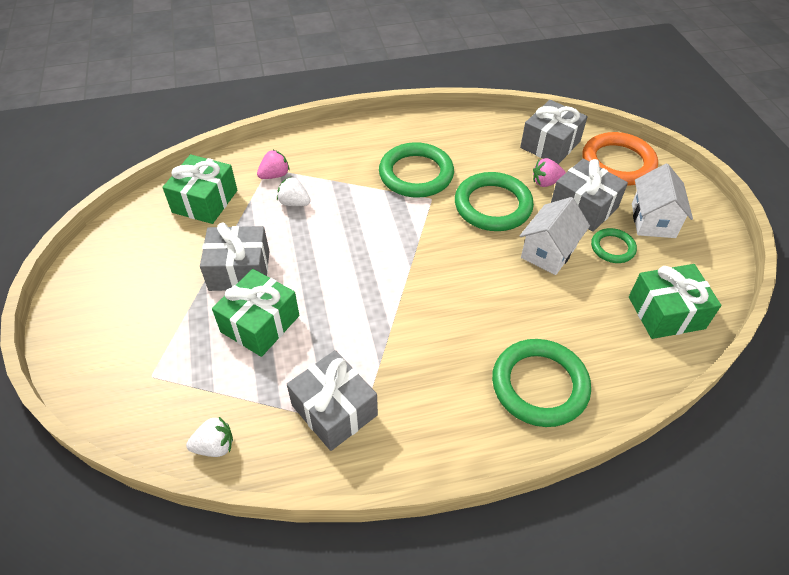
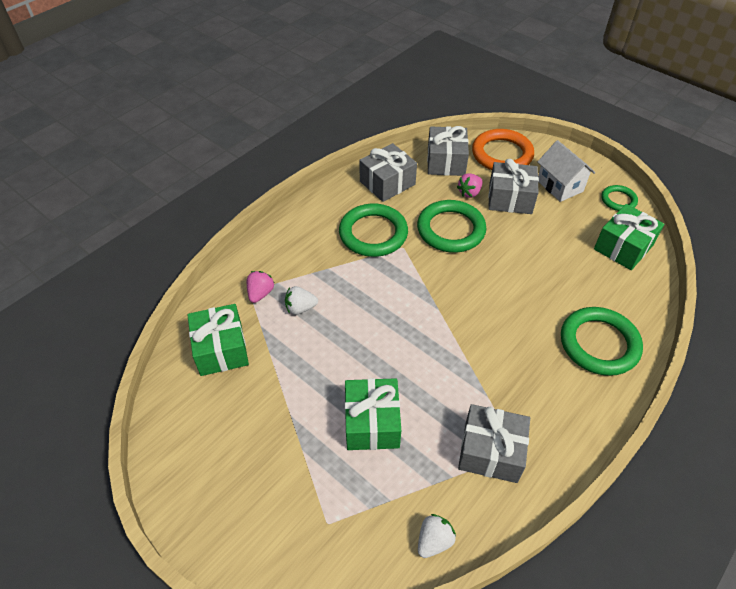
camera: 35 degrees left, 0 degrees up
(239, 270) = (312, 390): grey gift -> grey gift (387, 183)
(548, 252) = (518, 244): white house -> none
(612, 248) = (554, 219): green ring -> green ring (618, 200)

